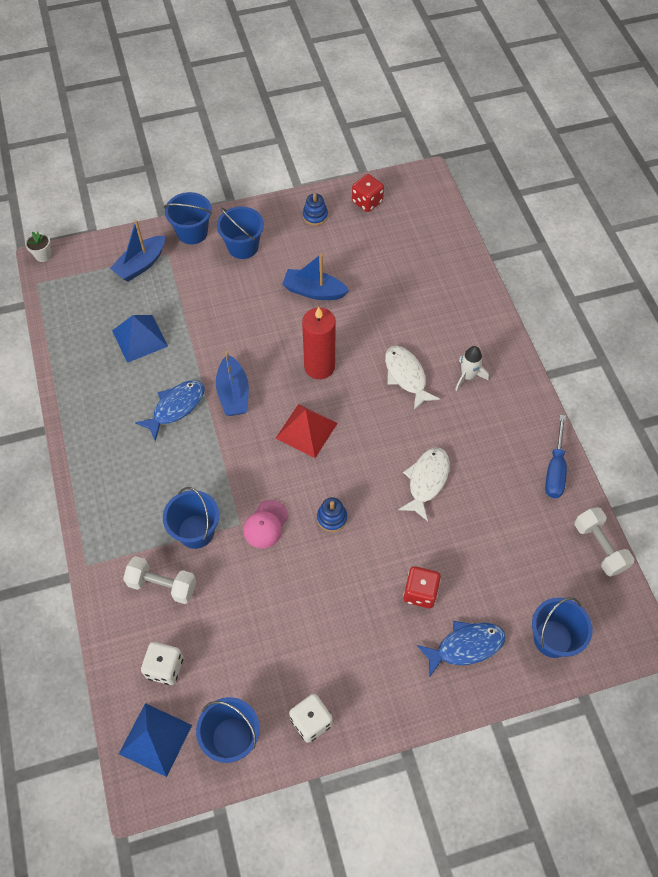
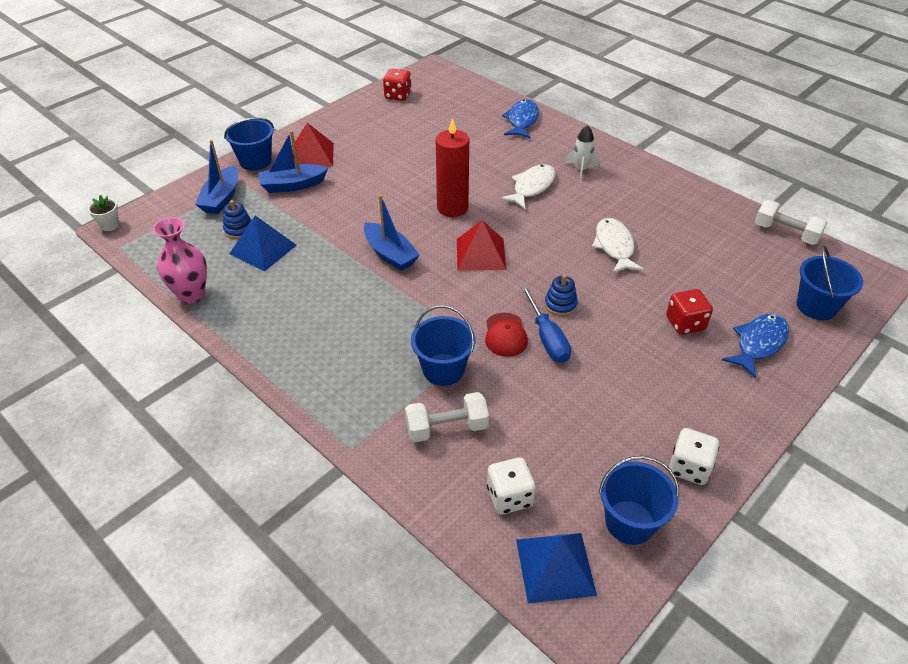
camera: 30 degrees left, 15 degrees down
(62, 360) = (192, 295): none -> pink vase
(176, 407) = (342, 285): blue fish -> blue fish (522, 120)
(243, 247) = (312, 155): blue bucket -> red pyramid
(266, 524) = (505, 335): pink cap -> red cap
(314, 291) = (402, 162): blue boat -> blue boat (292, 185)
(315, 216) = (361, 117): blue stacking toy -> blue stacking toy (239, 230)
(406, 376) = (532, 187): white fish -> white fish turned 90 degrees clockwise
(555, 470) = (704, 200): blue screwdriver -> blue screwdriver (547, 338)

